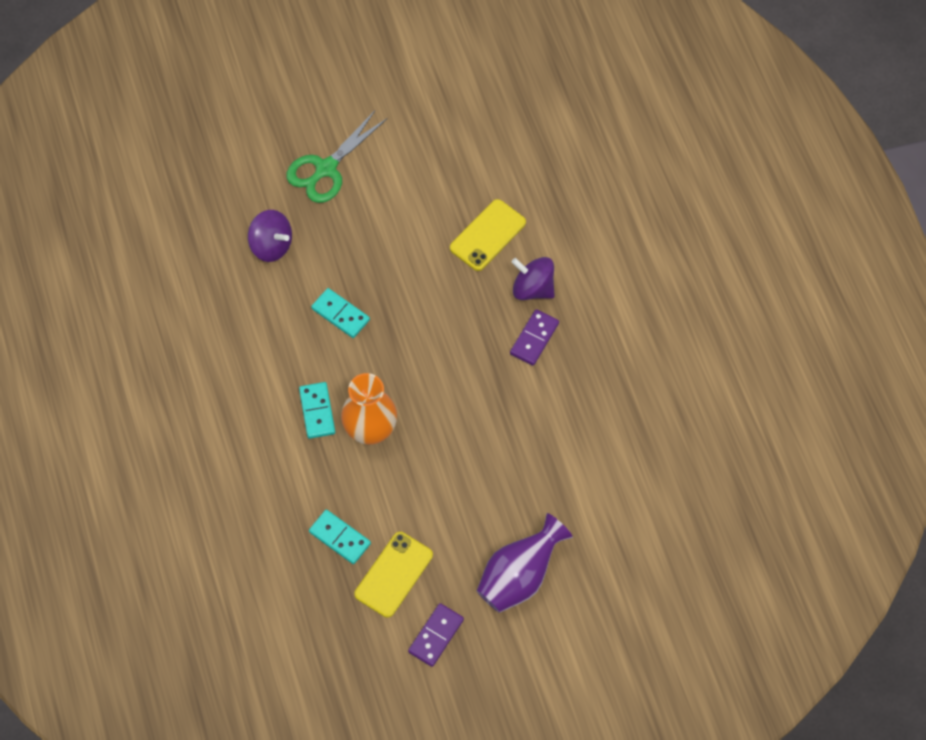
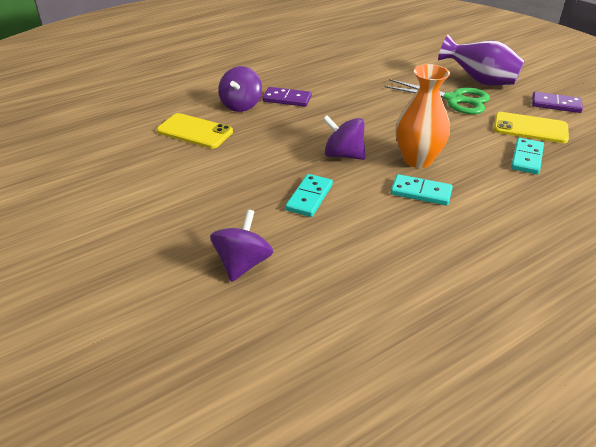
camera: 105 degrees left, 25 degrees down
(317, 411) = (421, 192): turquoise domino -> turquoise domino turned 45 degrees clockwise
(326, 168) = (128, 241): green scissors -> green scissors (454, 99)
(400, 363) = (343, 155): none -> purple spinning top

